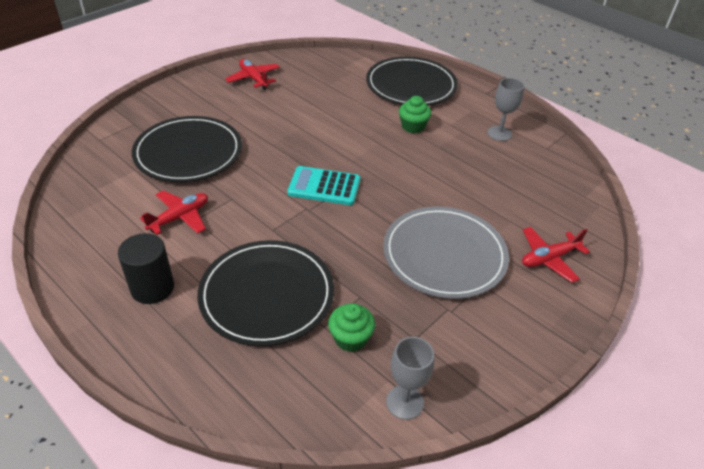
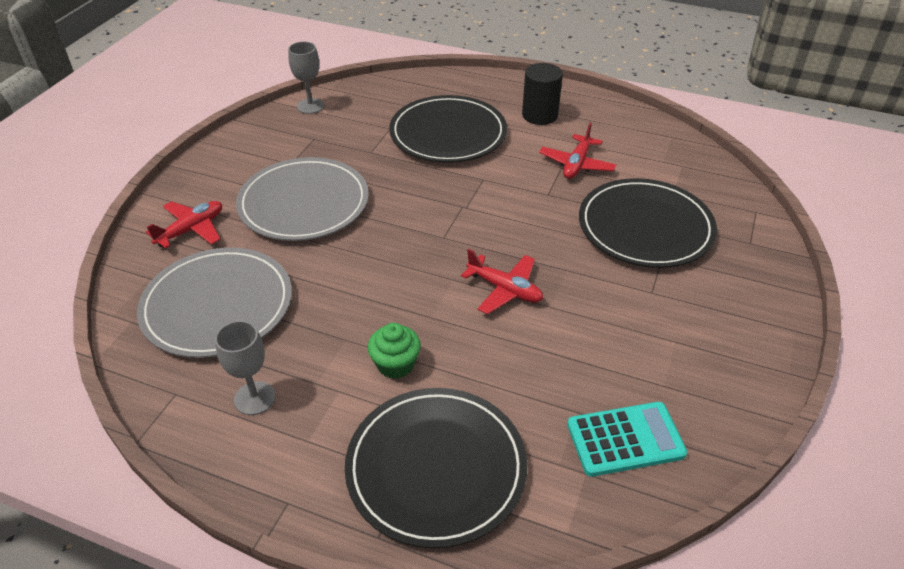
camera: 160 degrees right, 0 degrees up
(253, 79) = (700, 378): red plane -> red plane (504, 289)
(324, 186) = (463, 235): turquoise calculator -> turquoise calculator (625, 439)
(350, 338) = (365, 126): green cupcake -> none
(523, 189) = (217, 306): none -> grey plate

